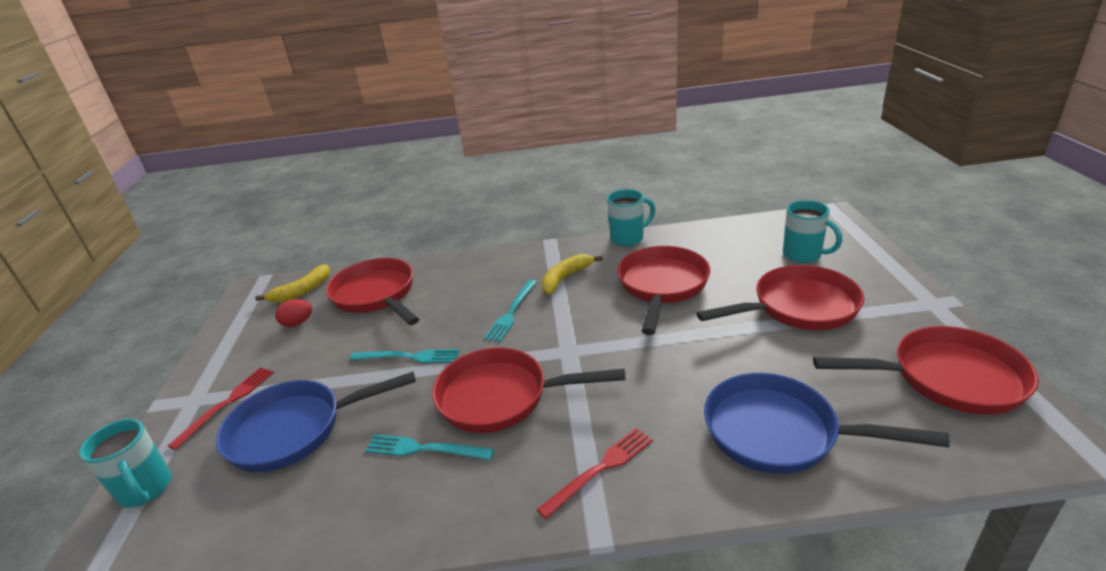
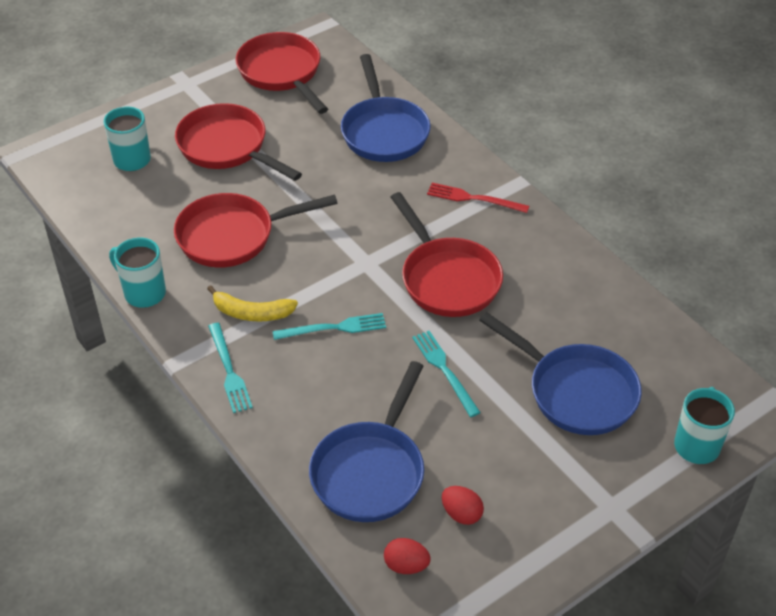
camera: 125 degrees left, 15 degrees up
(227, 403) = (594, 472): red fork -> none
(302, 291) = (406, 565): yellow banana -> red egg
(376, 295) = (370, 471): red pan -> blue pan
(424, 449) = (527, 295): turquoise fork -> turquoise fork (229, 370)

